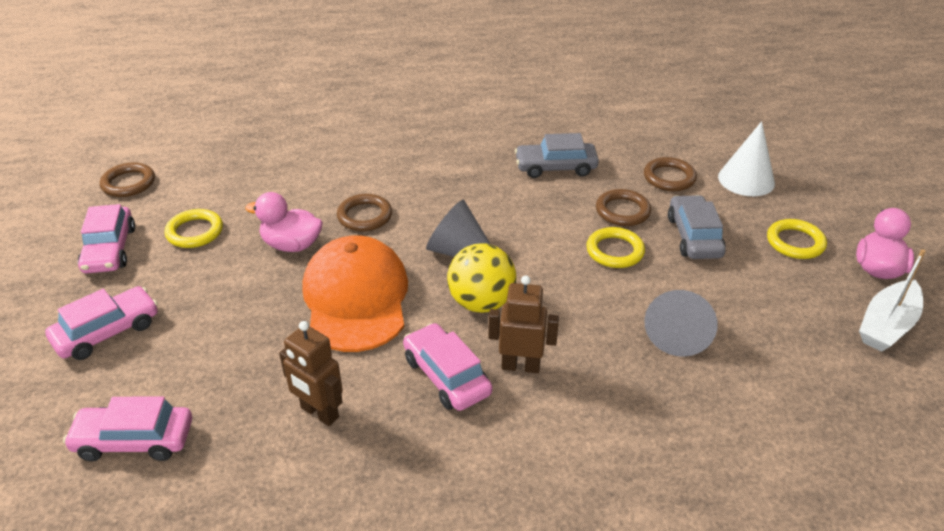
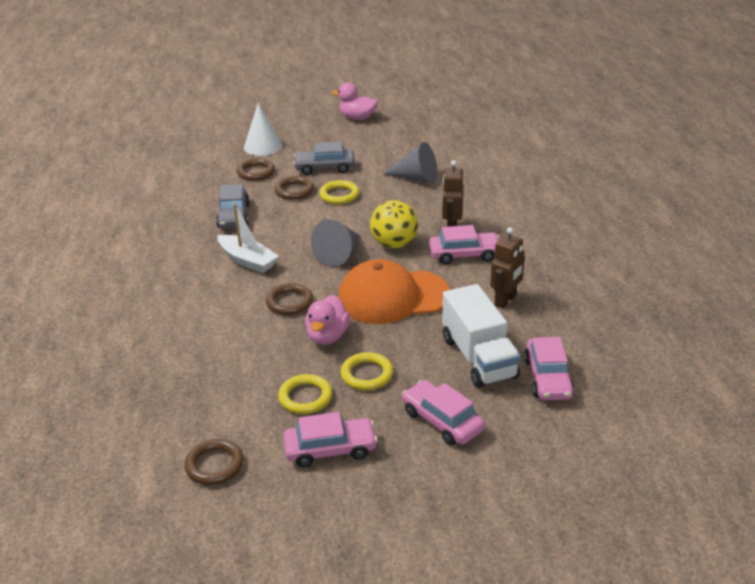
camera: 90 degrees left, 5 degrees down
(204, 372) = (478, 358): none -> white truck
(447, 376) = (464, 254): pink car -> pink car turned 150 degrees counterclockwise
(795, 242) = (332, 137): yellow ring -> yellow ring (367, 374)
(887, 325) = (404, 121): white boat -> white boat (247, 261)

